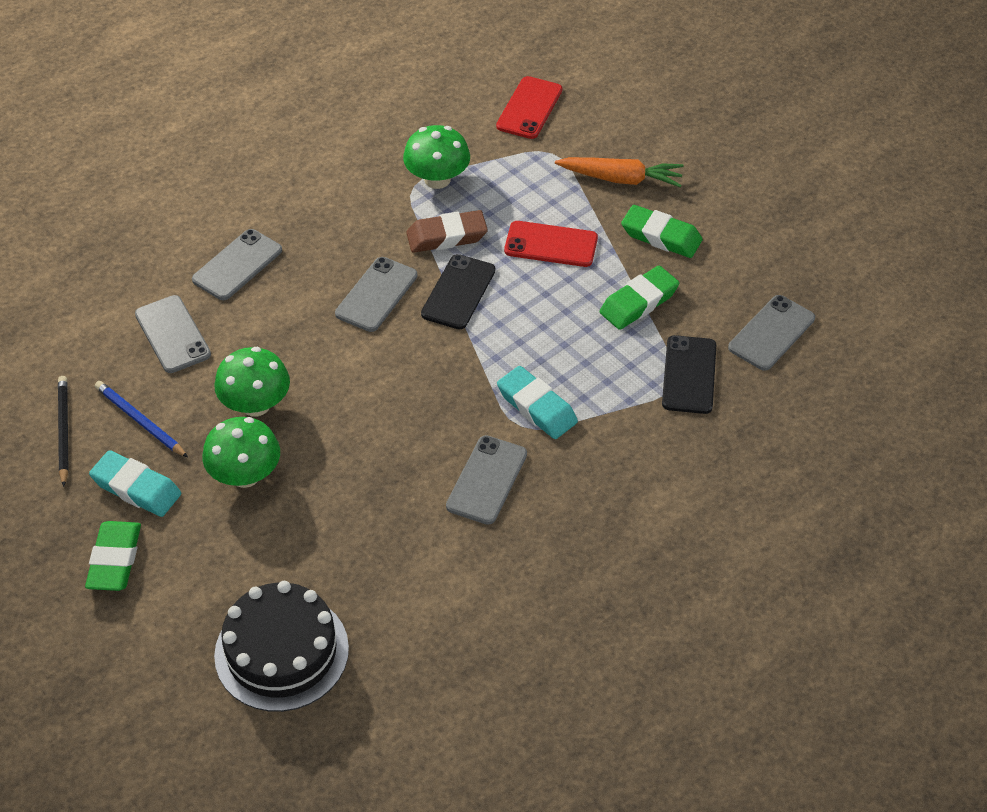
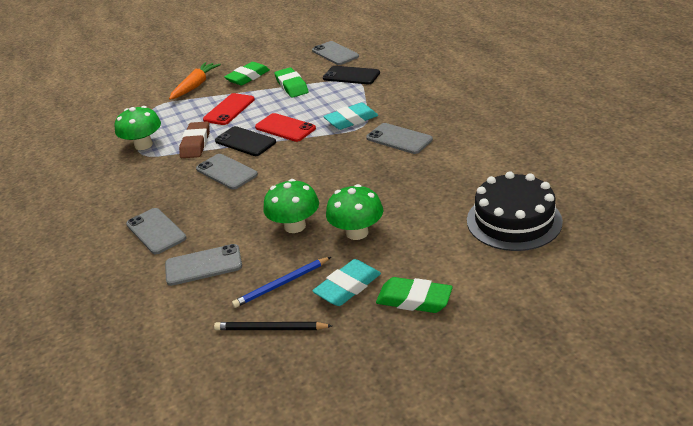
camera: 70 degrees left, 15 degrees down
(529, 108) = (112, 111): red phone -> red phone (285, 128)

